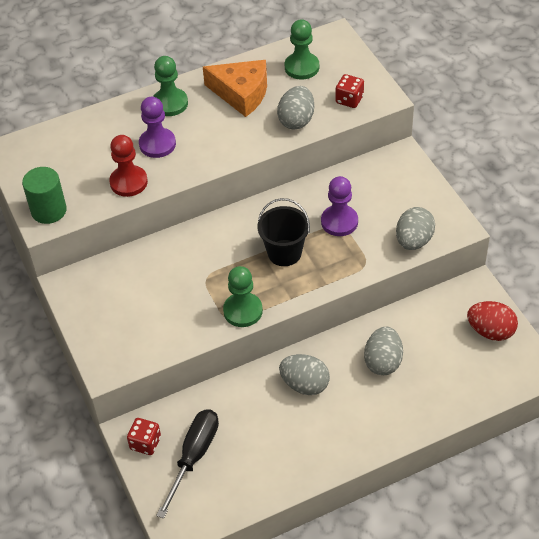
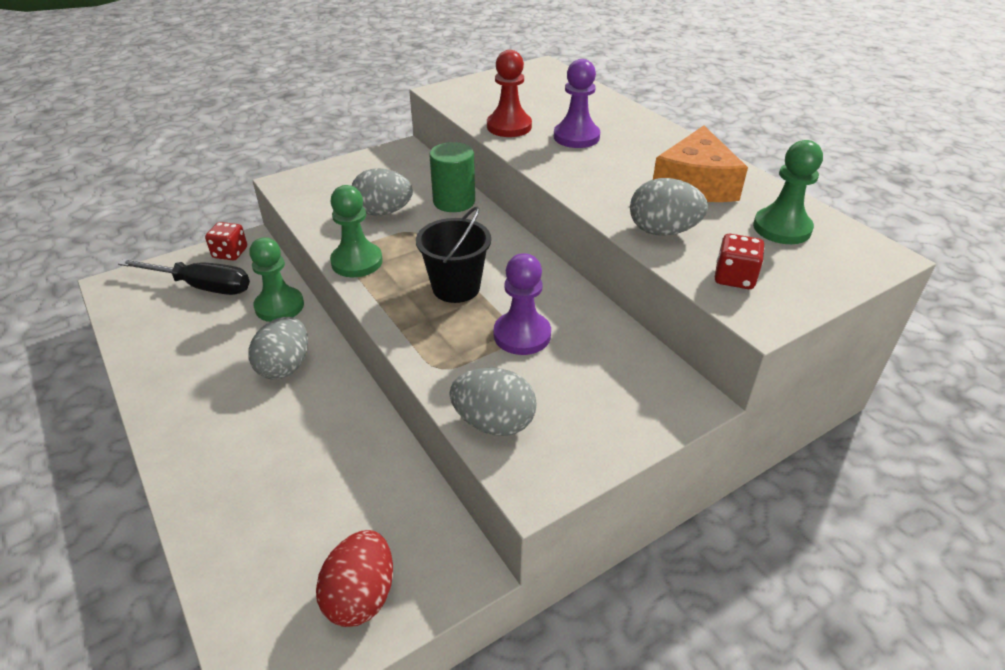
camera: 80 degrees right, 10 degrees down
(49, 210) = (459, 92): green cylinder -> green cylinder (454, 201)
(170, 103) = (650, 138): green pawn -> green pawn (279, 306)
(383, 362) = (312, 445): grey egg -> grey egg (383, 212)

